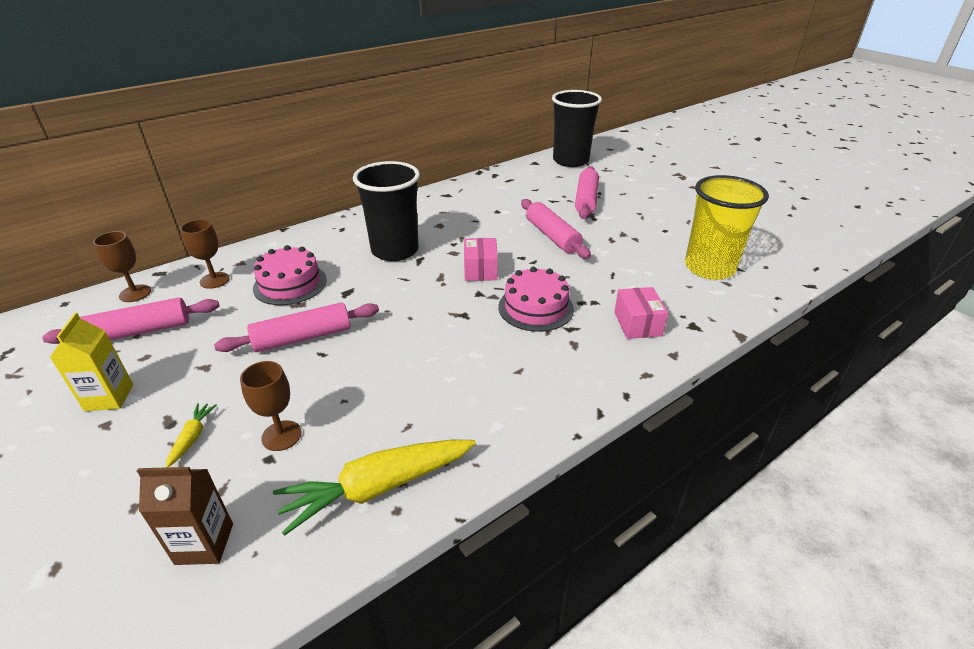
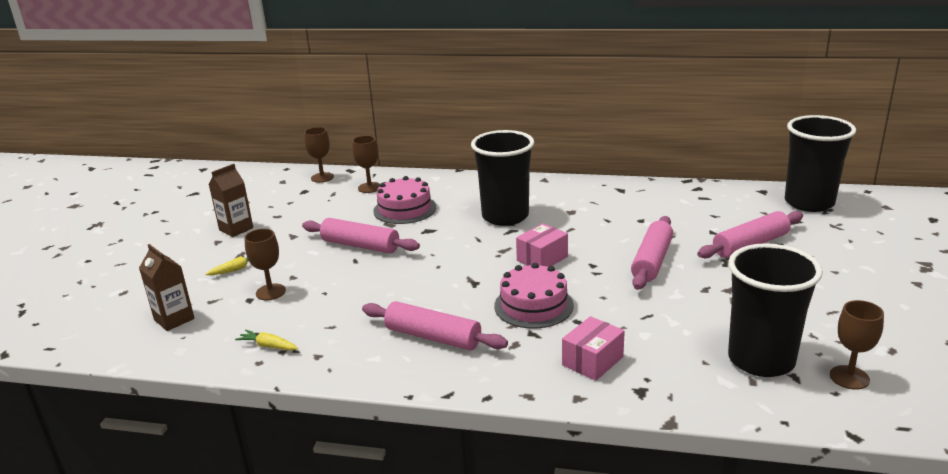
camera: 50 degrees right, 10 degrees down
(109, 397) = (236, 229): yellow carton -> brown carton
(140, 331) = (294, 201): pink rolling pin -> pink rolling pin (433, 337)
(378, 488) = (268, 346): yellow carrot -> yellow carrot, size x0.45
(709, 268) = (761, 360): yellow cup -> black cup
(756, 254) = (849, 377): none -> brown goblet

